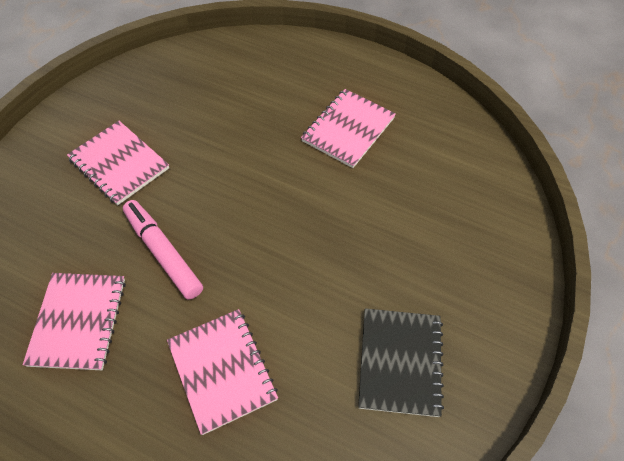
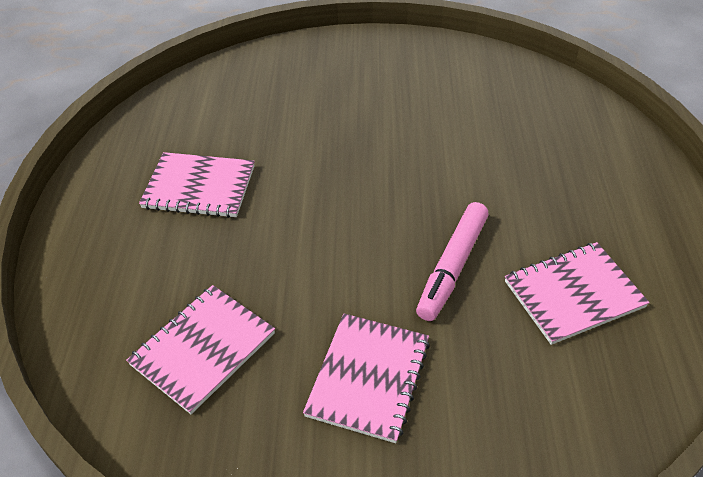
camera: 115 degrees left, 10 degrees down
(222, 370) = (523, 173): pink notebook -> pink notebook (203, 349)
(400, 362) = (431, 85): black notebook -> none

